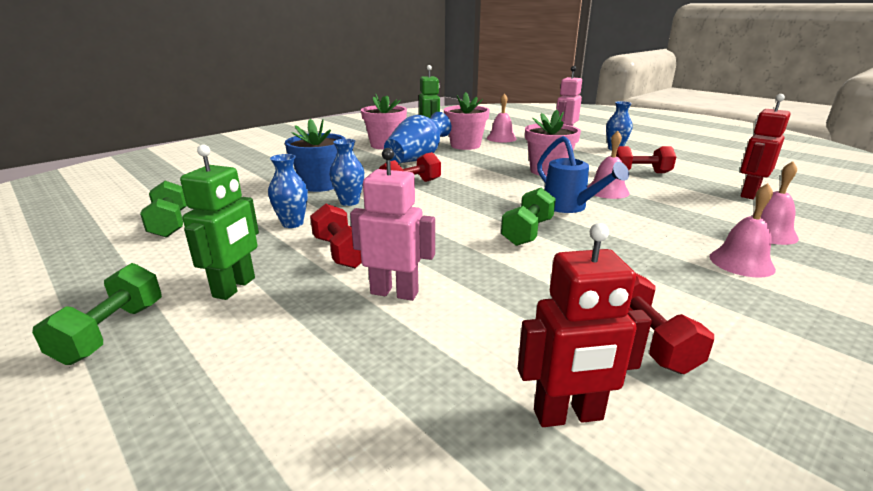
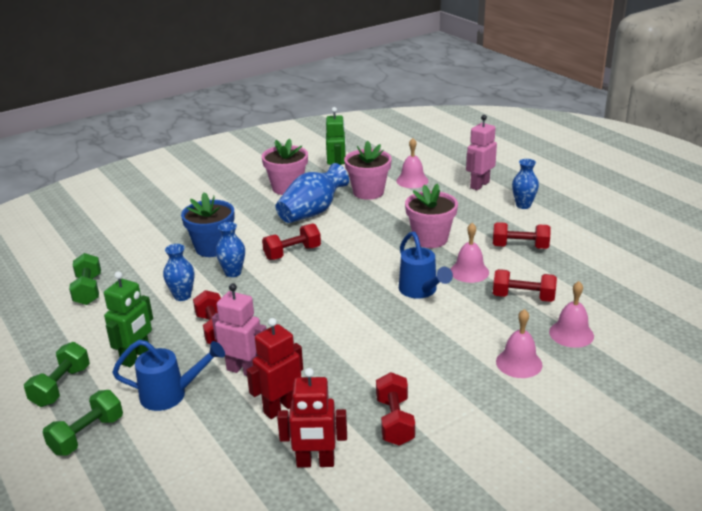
camera: 10 degrees right, 5 degrees up
(294, 330) = (171, 395): none -> blue watering can
(527, 232) = (367, 319): green dumbbell -> green dumbbell (87, 435)
(682, 207) = (523, 297): none -> red dumbbell
(748, 194) = (601, 284): red robot -> red robot (280, 408)

